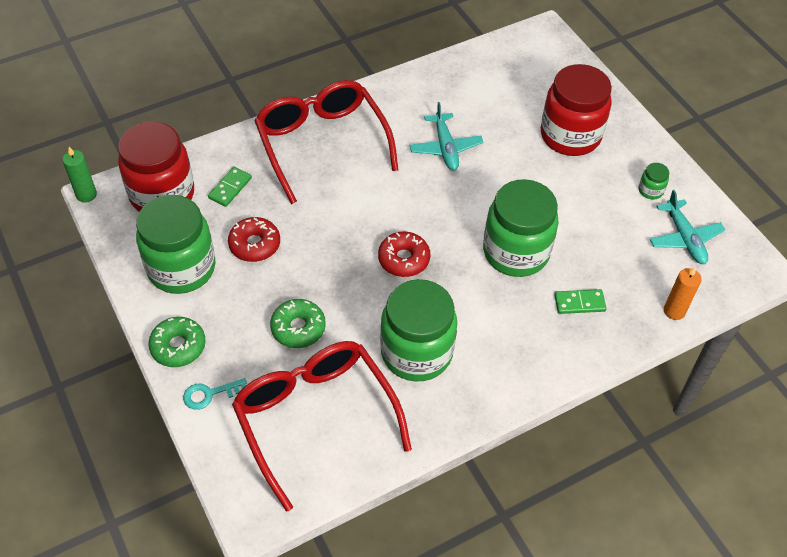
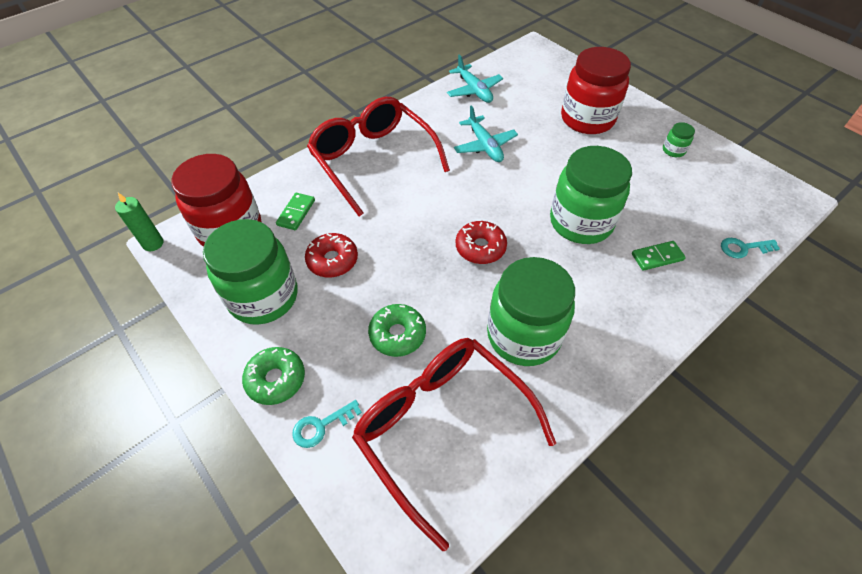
camera: 10 degrees left, 0 degrees up
(674, 311) = (743, 248): orange candle -> turquoise key
(684, 238) = (721, 184): turquoise plane -> turquoise plane (474, 90)

